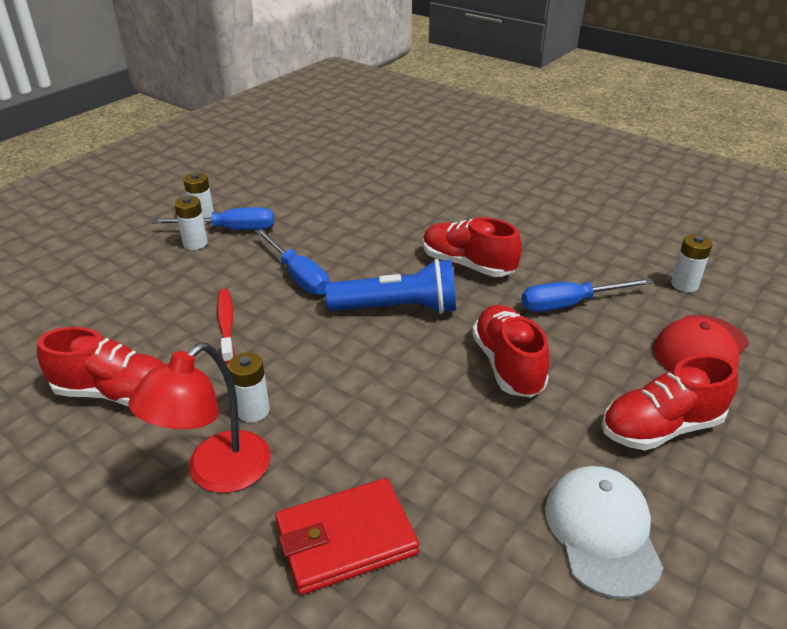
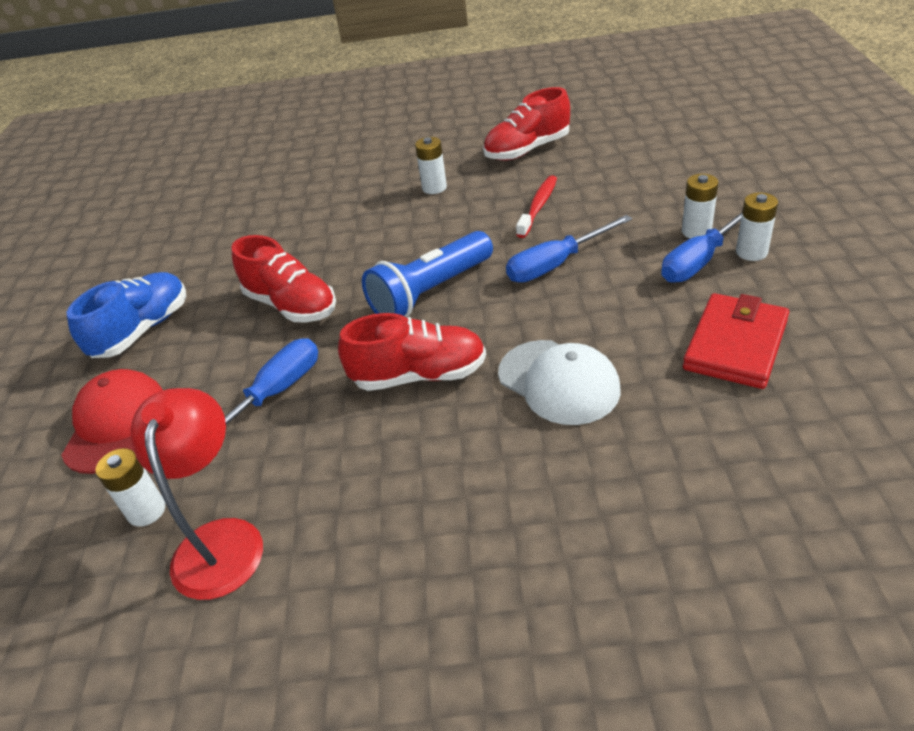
camera: 145 degrees right, 5 degrees up
(216, 473) = (410, 163): red lamp -> red lamp (220, 540)
(226, 325) = (538, 206): red toothbrush -> red toothbrush turned 105 degrees counterclockwise
(298, 276) = (556, 264): blue screwdriver -> blue screwdriver turned 45 degrees counterclockwise
(346, 539) = (309, 182): red wallet -> red wallet (735, 345)
(602, 532) = (167, 255): white cap -> white cap (558, 382)
(661, 428) = (142, 330): red shoe -> blue shoe

